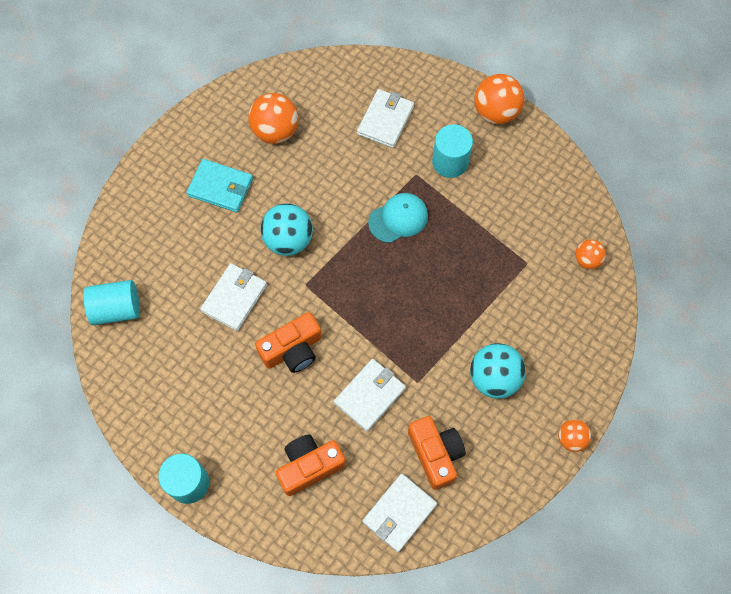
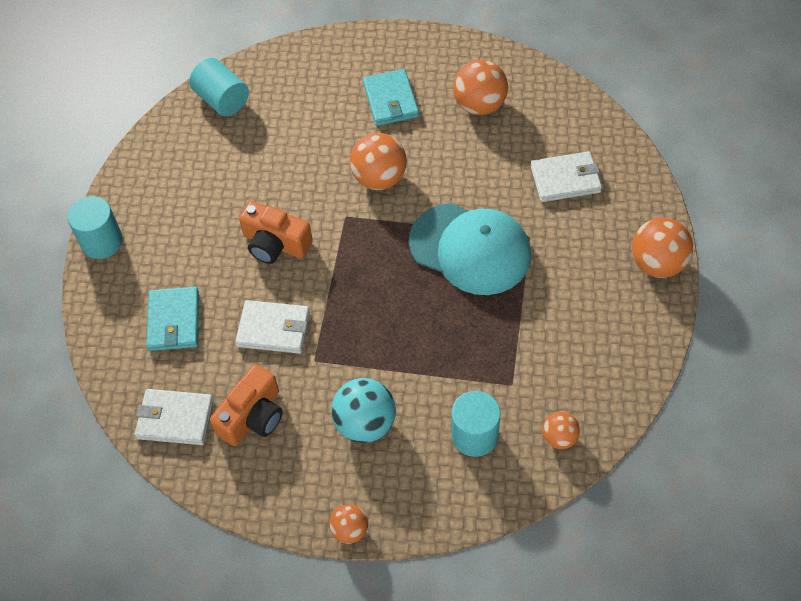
camera: 60 degrees right, 10 degrees down
(234, 298) = (293, 173): white wallet -> none
(288, 240) = (379, 178): turquoise ball -> orange ball
(309, 466) = (174, 321): orange camera -> turquoise wallet
(398, 218) = (470, 249): turquoise cap -> turquoise cap, size x1.76
(450, 162) = (567, 256): turquoise cylinder -> turquoise cylinder (474, 435)

